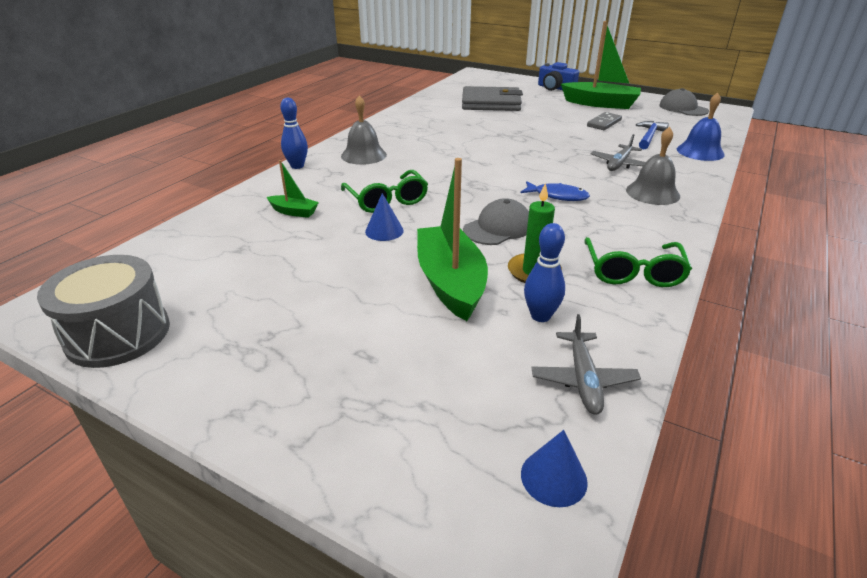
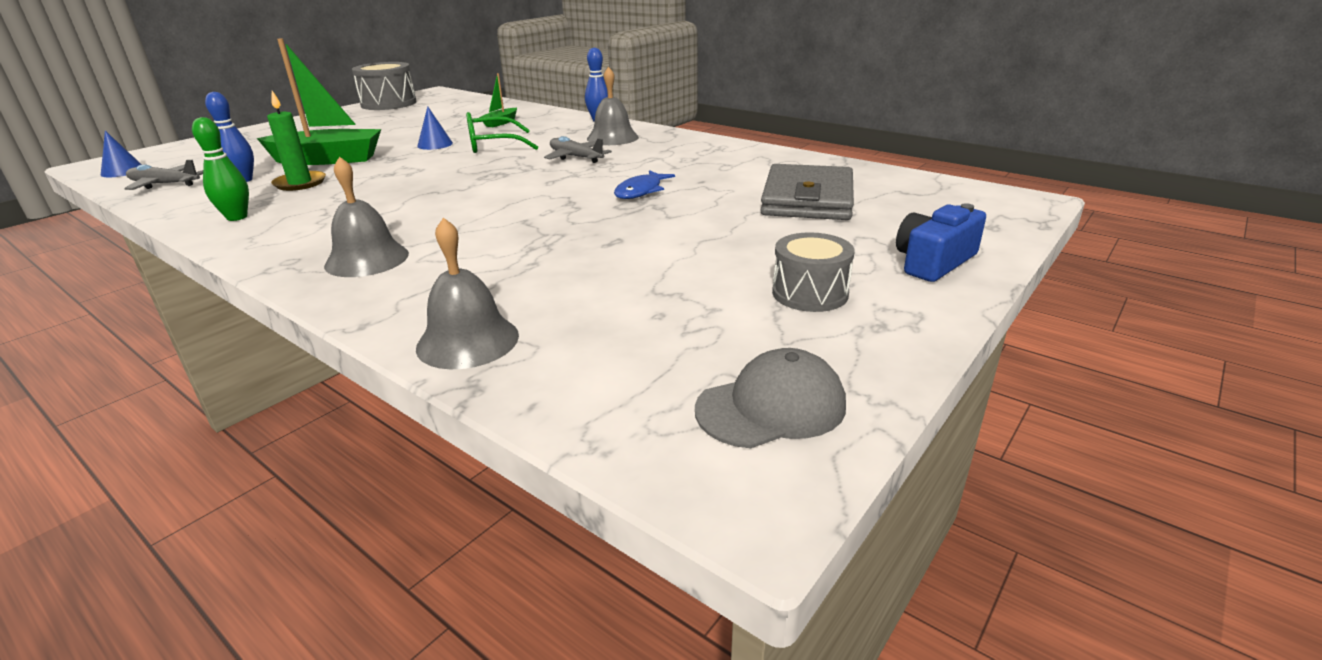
camera: 100 degrees right, 5 degrees down
(498, 228) = (389, 177): grey cap -> none
(557, 196) = (424, 206): blue fish -> blue fish (641, 191)
(600, 104) = (810, 293): green boat -> grey drum
(604, 123) = (675, 275): grey domino -> none
(619, 164) = (479, 255): grey plane -> grey plane (576, 157)
(633, 271) = (237, 217): green glasses -> green bowling pin
(649, 137) = (579, 305): blue hammer -> none
(700, 151) = (468, 341): blue bell -> grey bell

